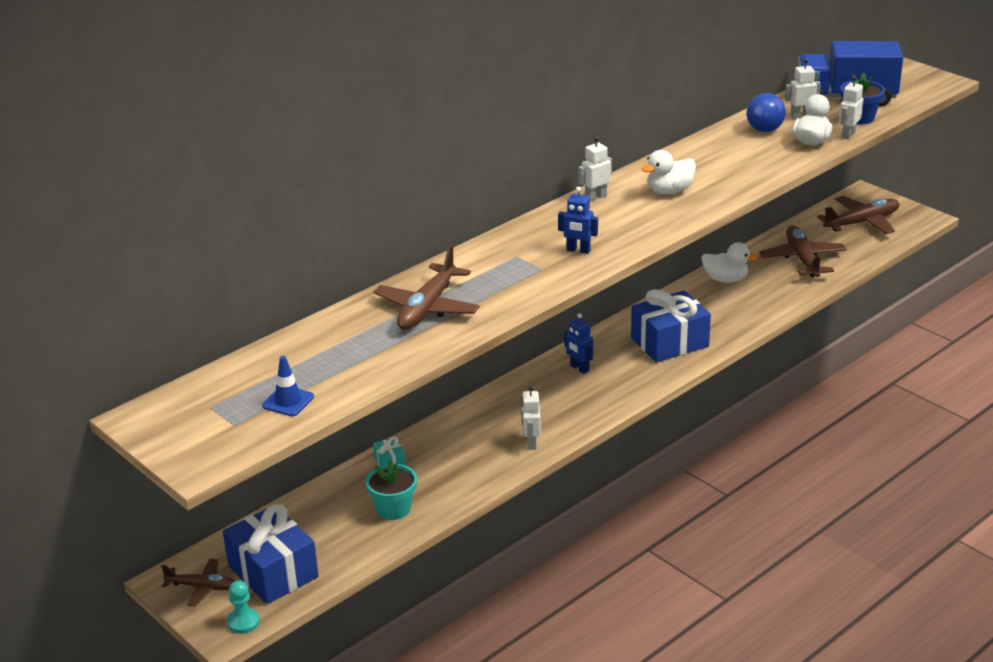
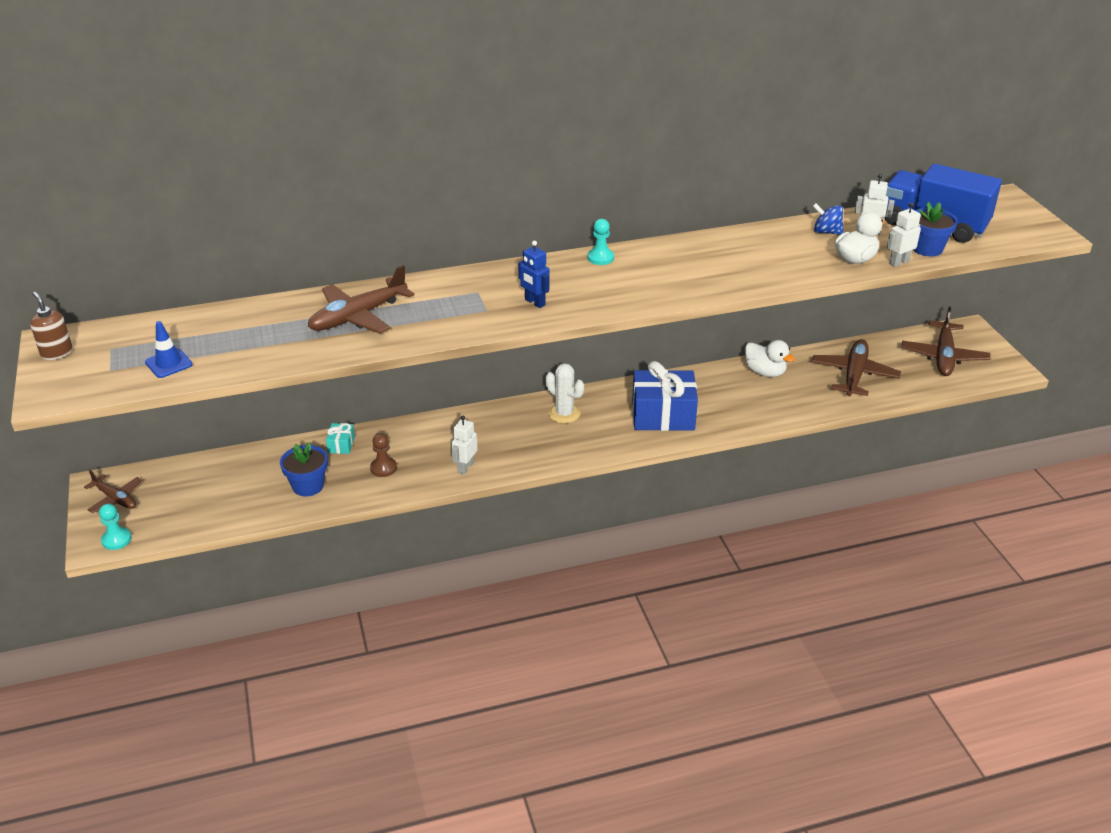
camera: 25 degrees right, 5 degrees up
(157, 427) = (57, 353): none -> brown soap dispenser
(273, 571) = (175, 505): blue gift -> none
(393, 509) = (308, 486): turquoise flower pot -> blue flower pot
(453, 469) = (383, 468): none -> brown pawn
(579, 368) = (564, 414): blue robot -> white cactus
(595, 197) = (600, 258): white robot -> turquoise pawn
(669, 191) = (672, 270): white duck -> none
(766, 125) = (826, 232): blue light bulb -> blue spinning top
(861, 223) = (943, 356): brown plane -> brown plane turned 105 degrees clockwise

